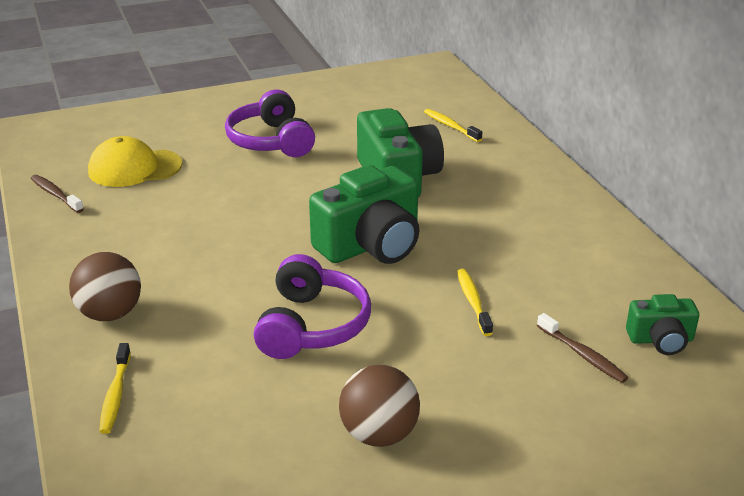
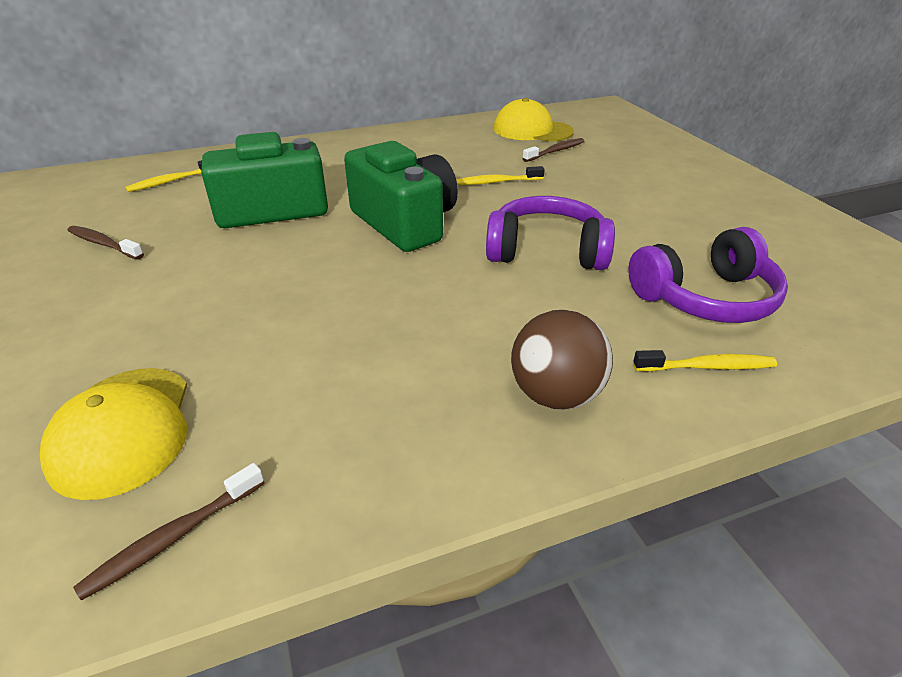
camera: 90 degrees left, 5 degrees up
(271, 141) = (122, 292): purple headphones -> purple headphones (705, 298)
(338, 122) = (103, 244): none -> brown toothbrush
(379, 434) = (679, 220): brown ball -> none
(661, 340) = (532, 130): green camera -> yellow cap

